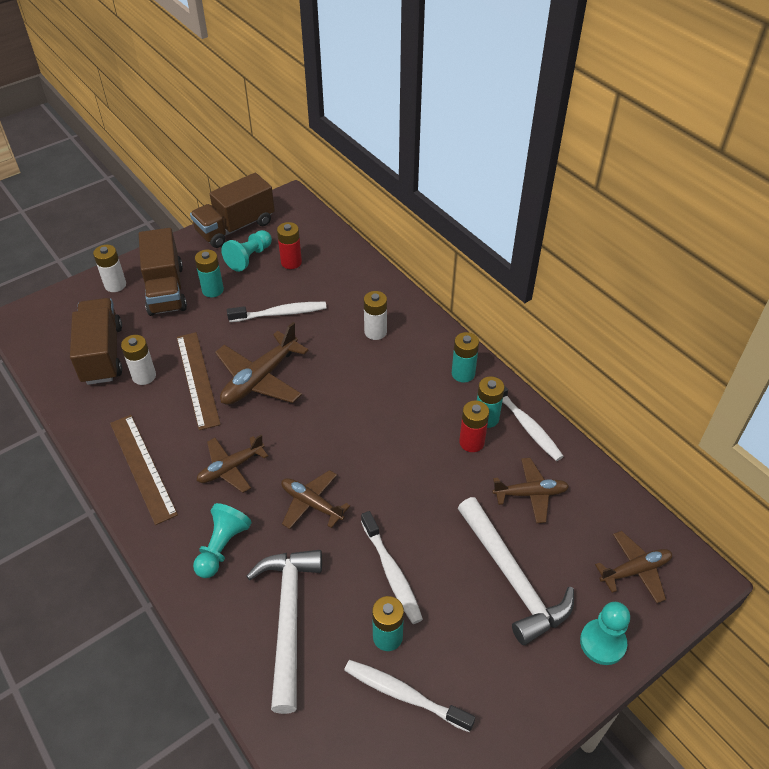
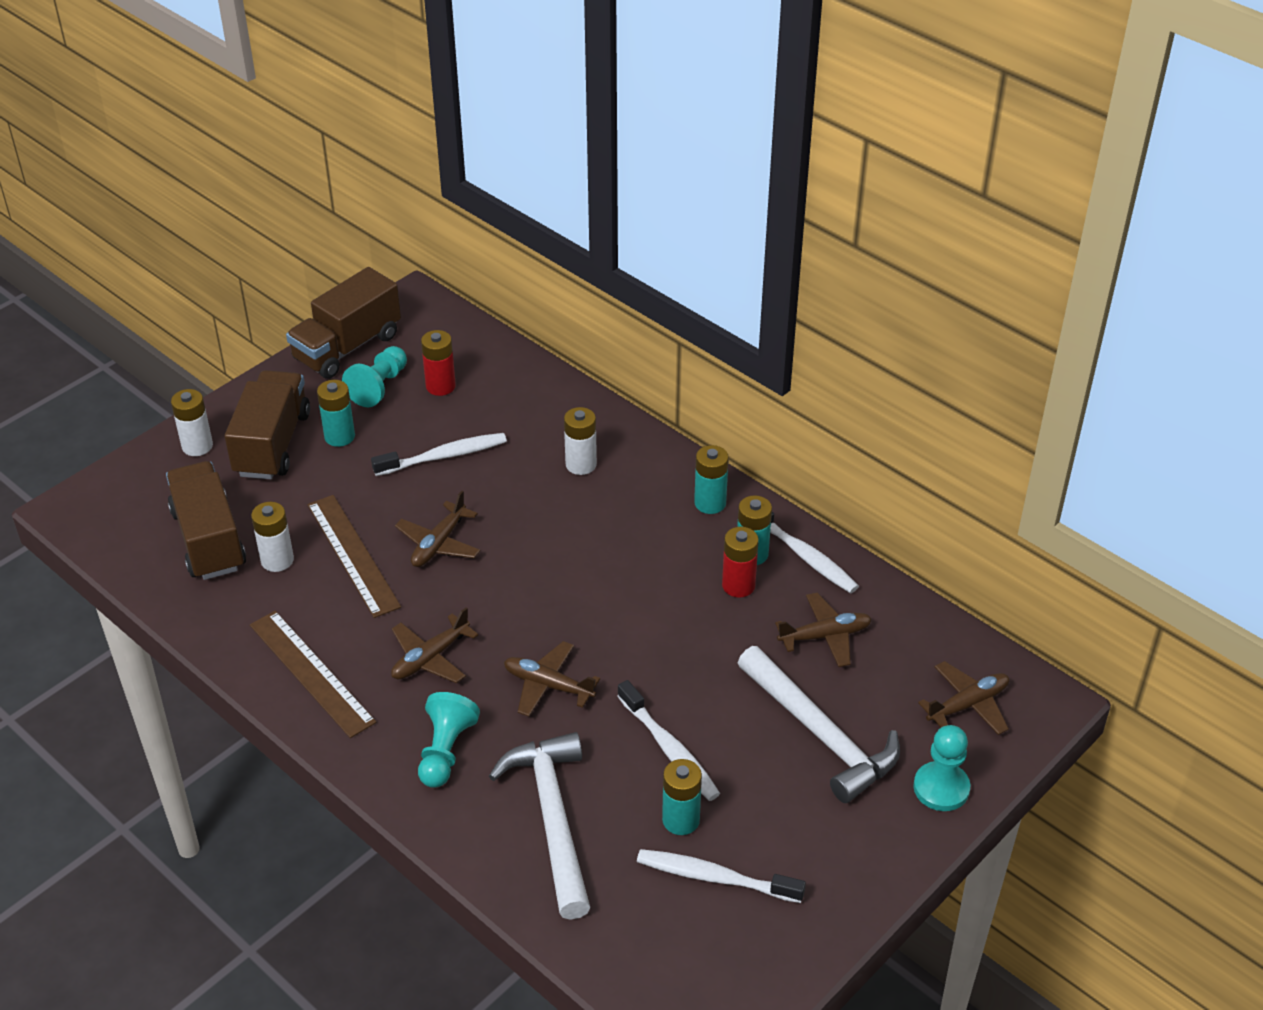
camera: 10 degrees left, 5 degrees down
(166, 290) = (272, 444): brown truck -> brown truck turned 150 degrees counterclockwise
(260, 379) = (439, 544): brown plane -> brown plane, size x0.64

